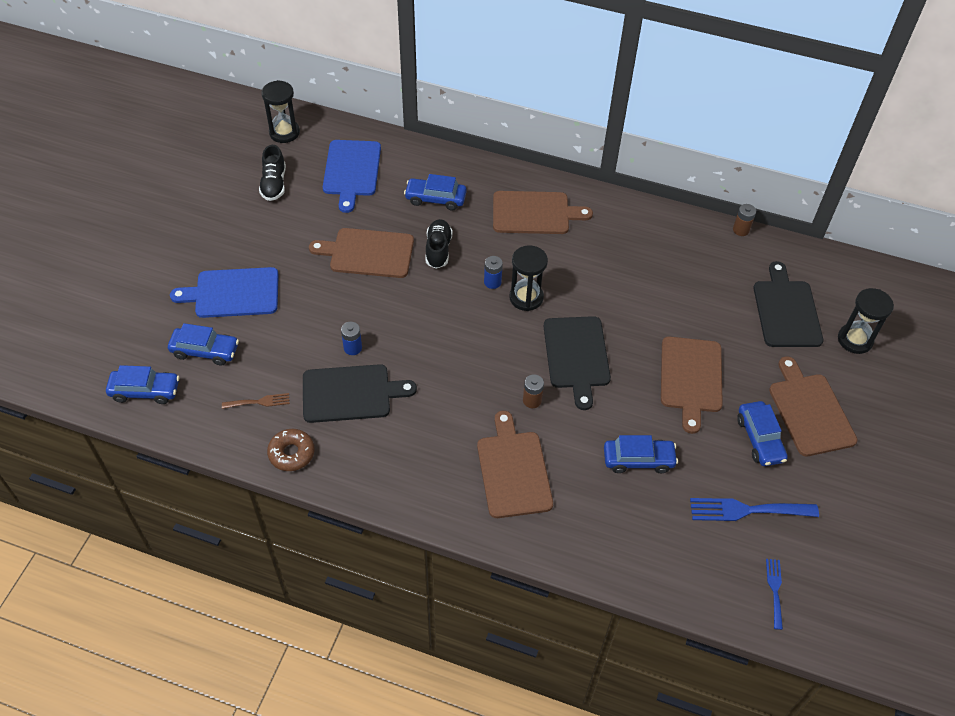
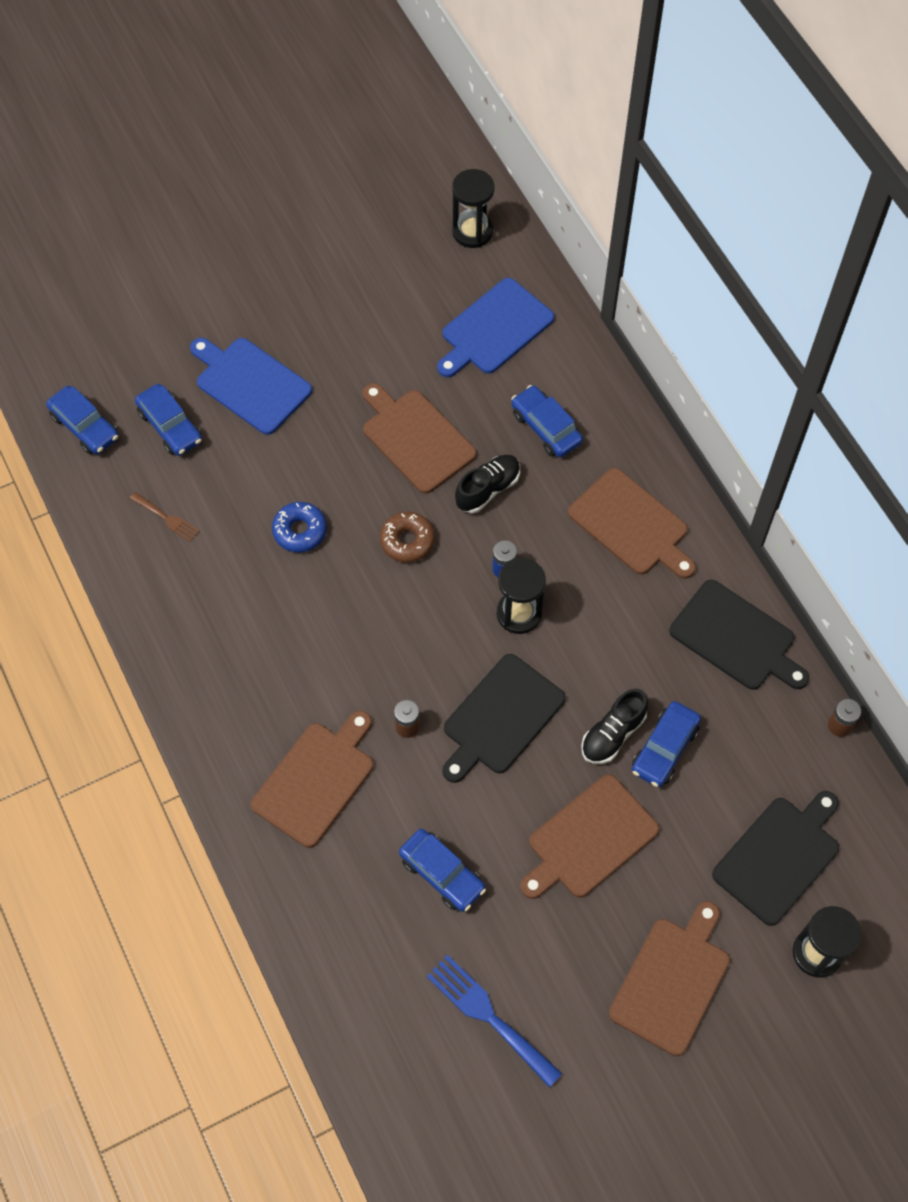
camera: 45 degrees right, 10 degrees up
(274, 184) = (403, 287): black shoe -> black shoe (613, 734)
(291, 453) = (145, 593): brown donut -> brown donut (407, 541)
(350, 393) = (252, 577): black cutting board -> black cutting board (736, 638)
(352, 348) = (300, 531): blue battery -> blue donut
(760, 439) = (585, 961): blue car -> blue car (664, 749)
(775, 590) = (426, 1111): blue fork -> none

